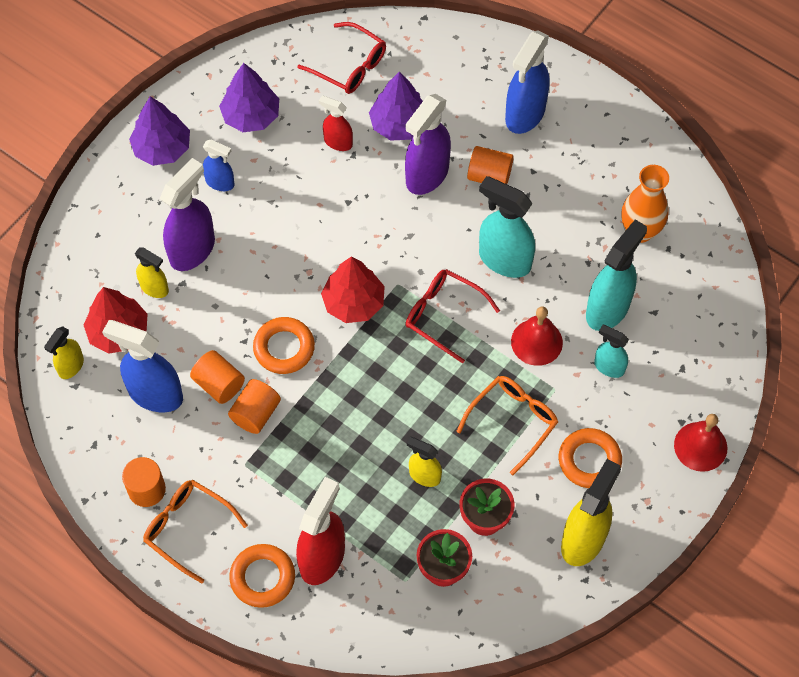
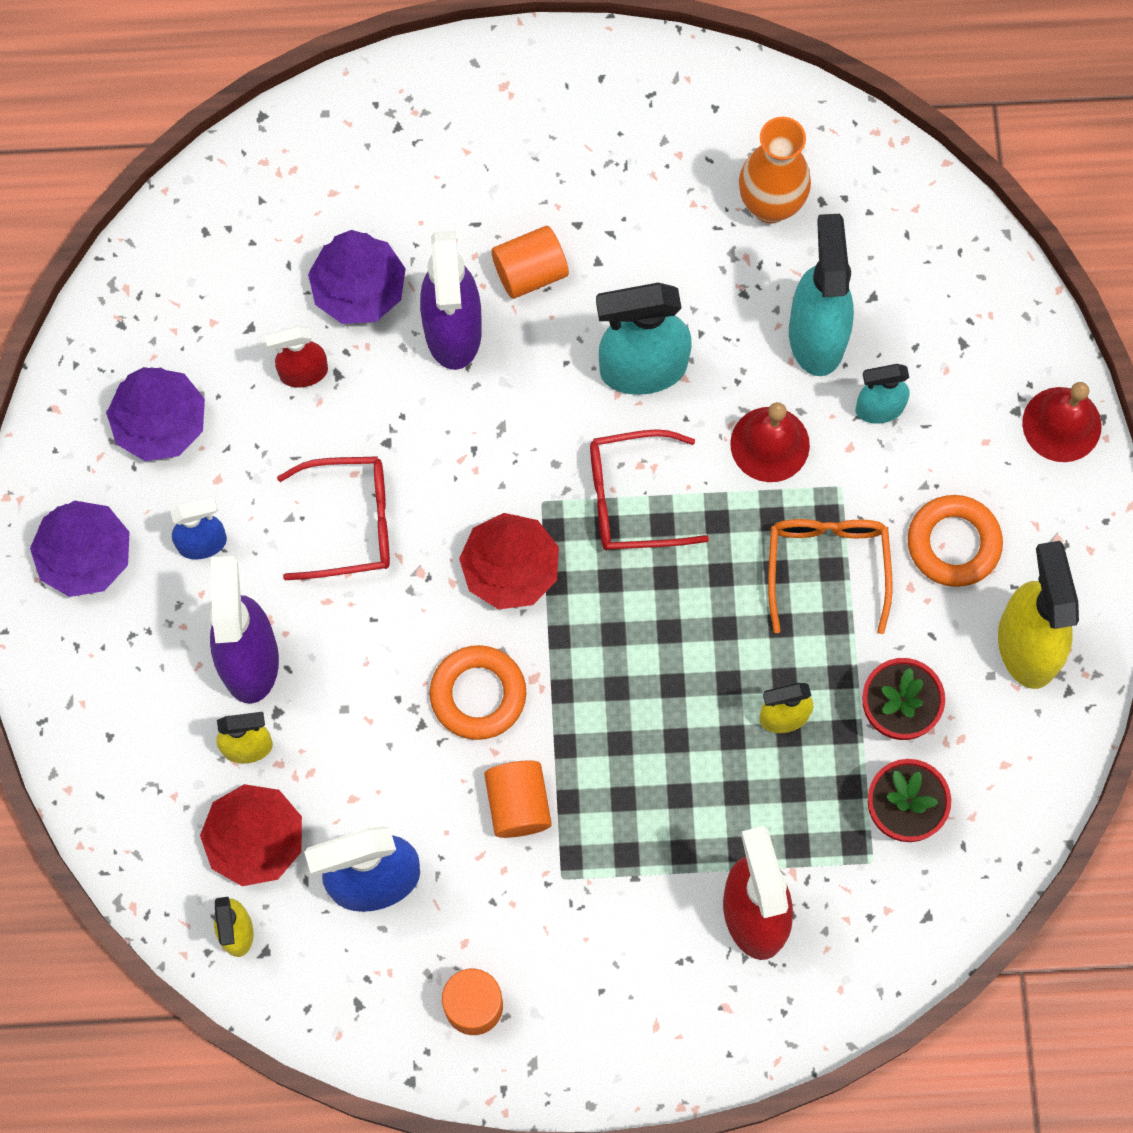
camera: 40 degrees left, 10 degrees up
(188, 529) = (567, 1011): orange glasses -> none
(219, 384) = (440, 804): orange cylinder -> none
(262, 577) = (707, 996): orange ring -> none
(349, 66) = (225, 257): red glasses -> red glasses (349, 523)
(525, 114) = (503, 155): blue spray bottle -> none

